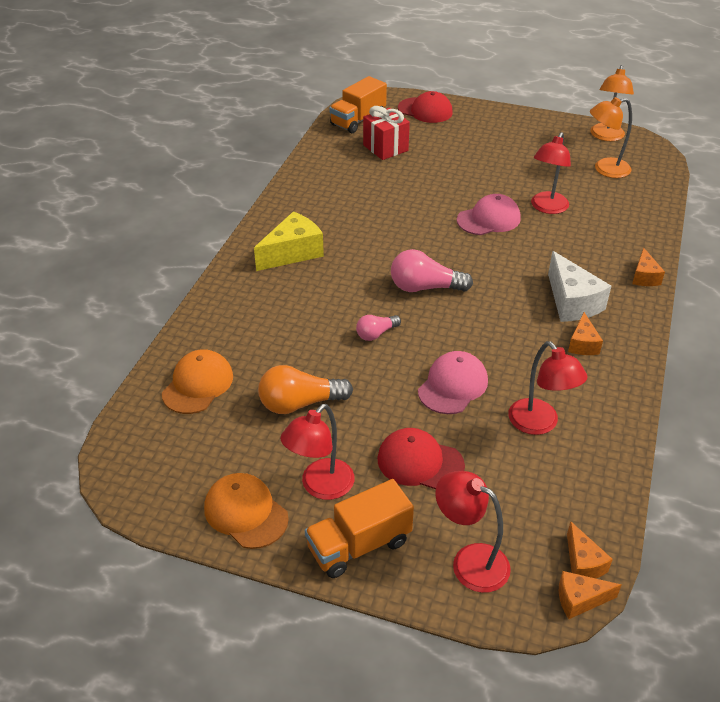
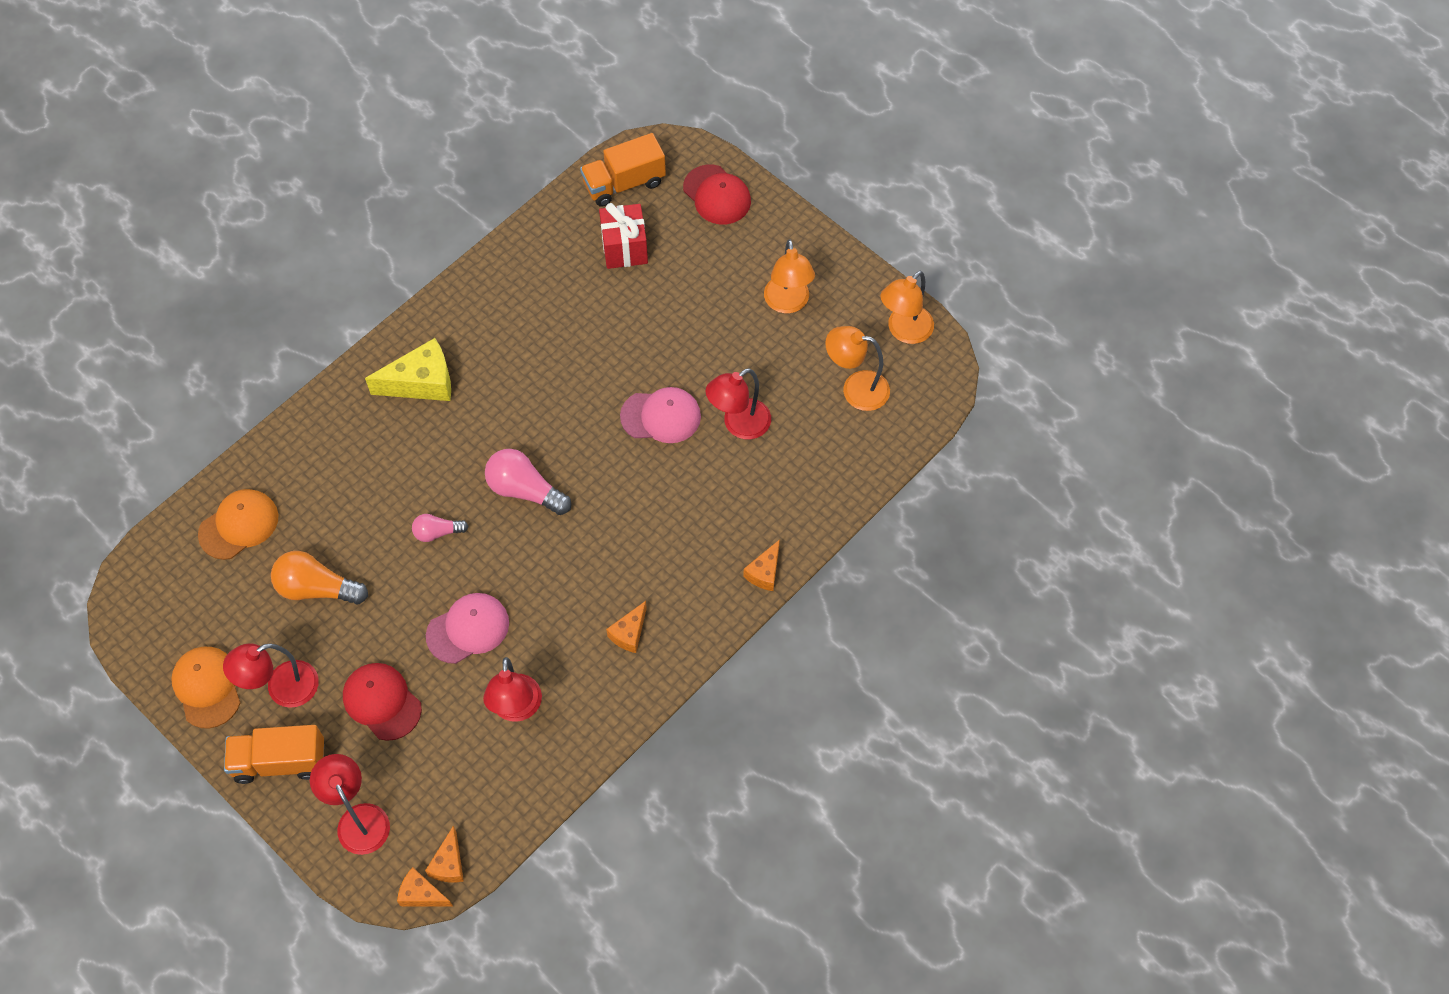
camera: 25 degrees right, 20 degrees up
(520, 144) = (788, 303): none -> orange lamp
(572, 302) = (660, 574): white cheese -> none

